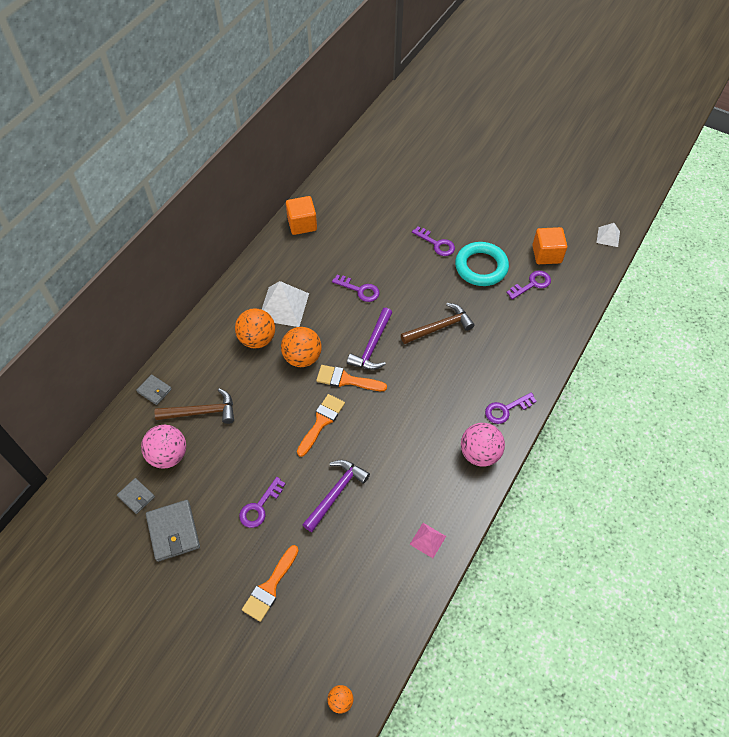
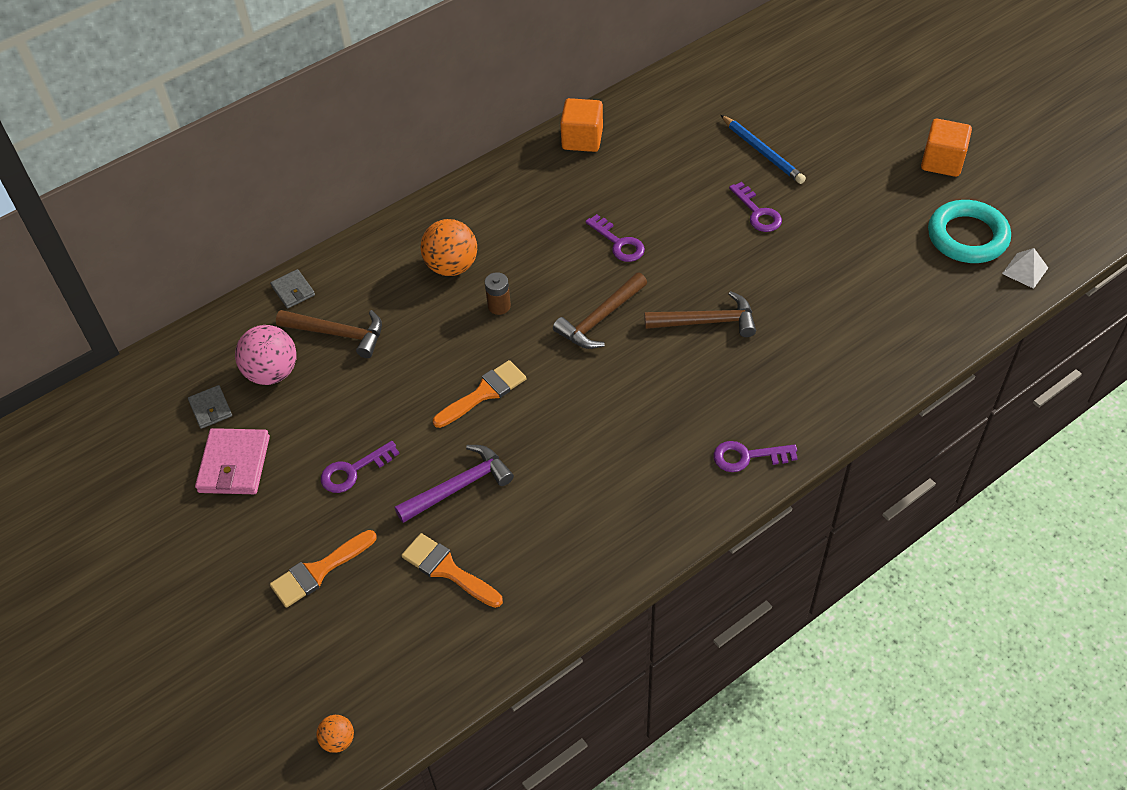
camera: 25 degrees right, 5 degrees down
(173, 531) = (234, 464): grey wallet -> pink wallet
(283, 306) = (506, 236): white pyramid -> none
(302, 357) = (499, 306): orange ball -> brown battery
(346, 380) = (543, 351): orange brush -> orange brush (447, 570)
(372, 346) = (600, 319): purple hammer -> brown hammer
(420, 202) = (762, 152): none -> blue pencil
(427, 540) = (551, 586): pink pyramid -> none
(479, 453) = (680, 501): pink ball -> none
(481, 267) = (807, 260): turquoise ring -> turquoise ring (967, 236)
(532, 284) = (872, 303): purple key -> none
(546, 254) = (915, 269): orange cube -> orange cube (942, 162)

